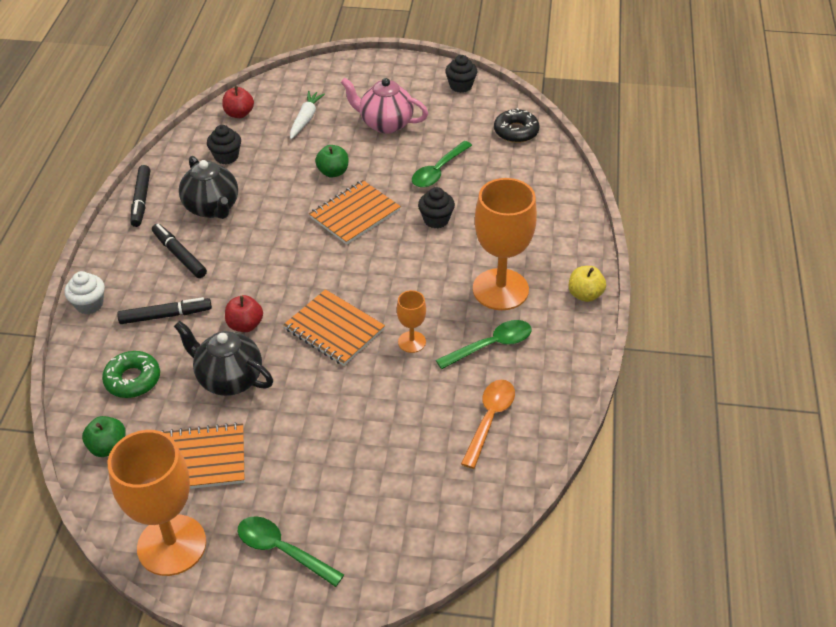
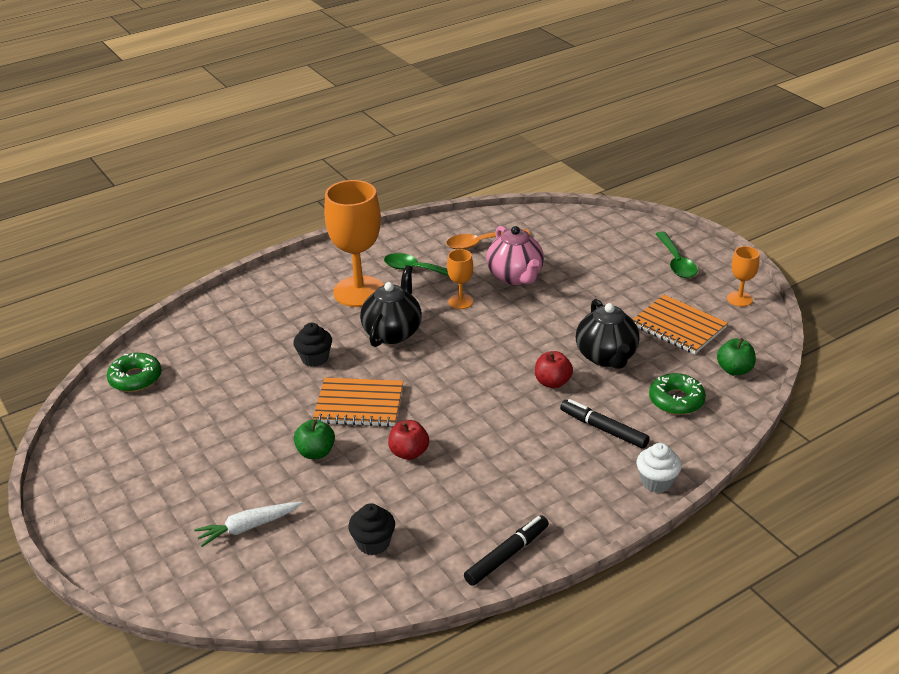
camera: 130 degrees left, 10 degrees down
(171, 545) = (739, 299): orange goblet -> orange goblet, size x0.48
(179, 255) = (536, 472): black marker -> none
(212, 208) = (456, 496): black teapot -> black teapot (393, 332)
(239, 114) = (290, 589): red apple -> red apple (409, 453)
(334, 329) = (496, 339): orange notebook -> none
(385, 124) = (201, 465): pink teapot -> pink teapot (515, 277)
(438, 171) = (245, 391): green spoon -> none
(461, 86) = (80, 451): black cupcake -> none
(516, 131) = (135, 378): black donut -> green donut
(585, 294) = (320, 258): yellow apple -> none

